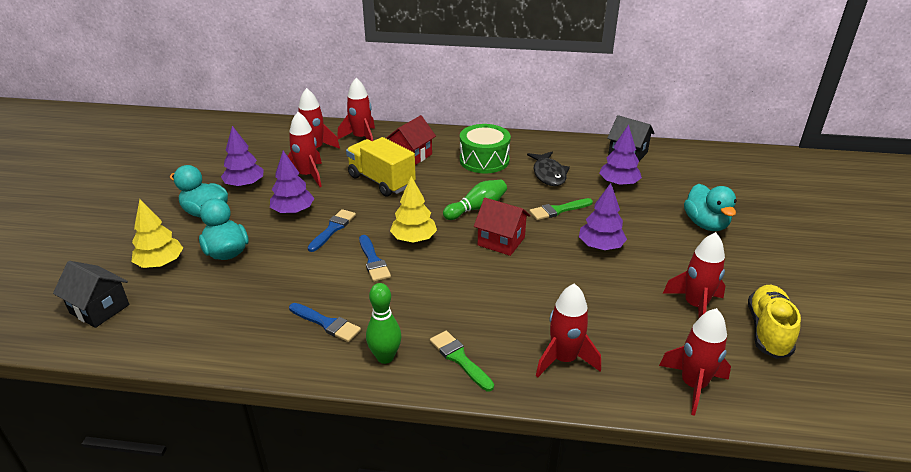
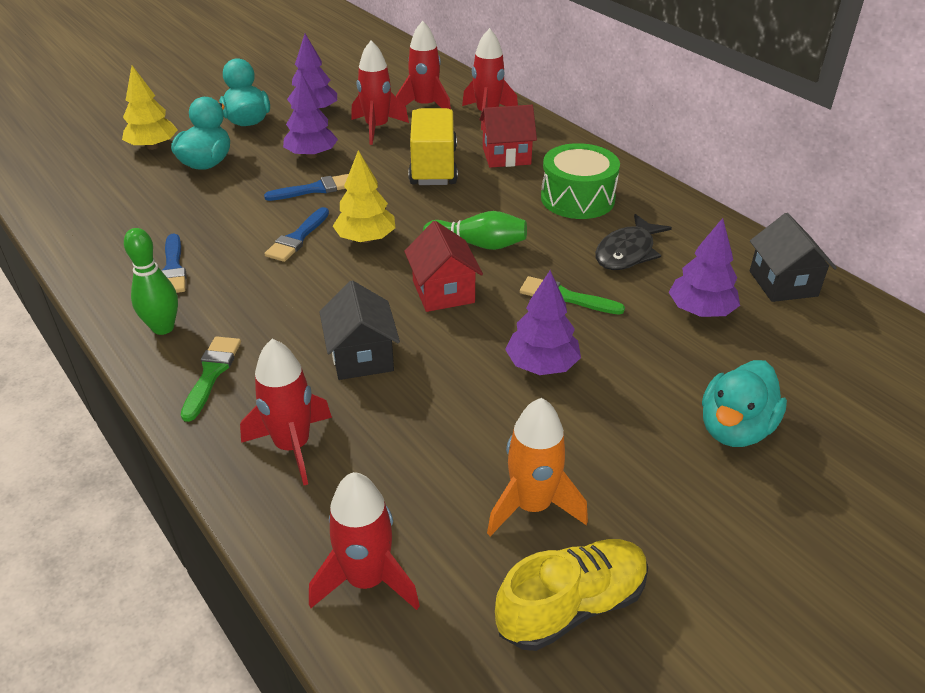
camera: 45 degrees right, 5 degrees up
(99, 309) = (66, 160): black house -> black house (362, 357)
(695, 306) = (532, 506): red rocket -> orange rocket

